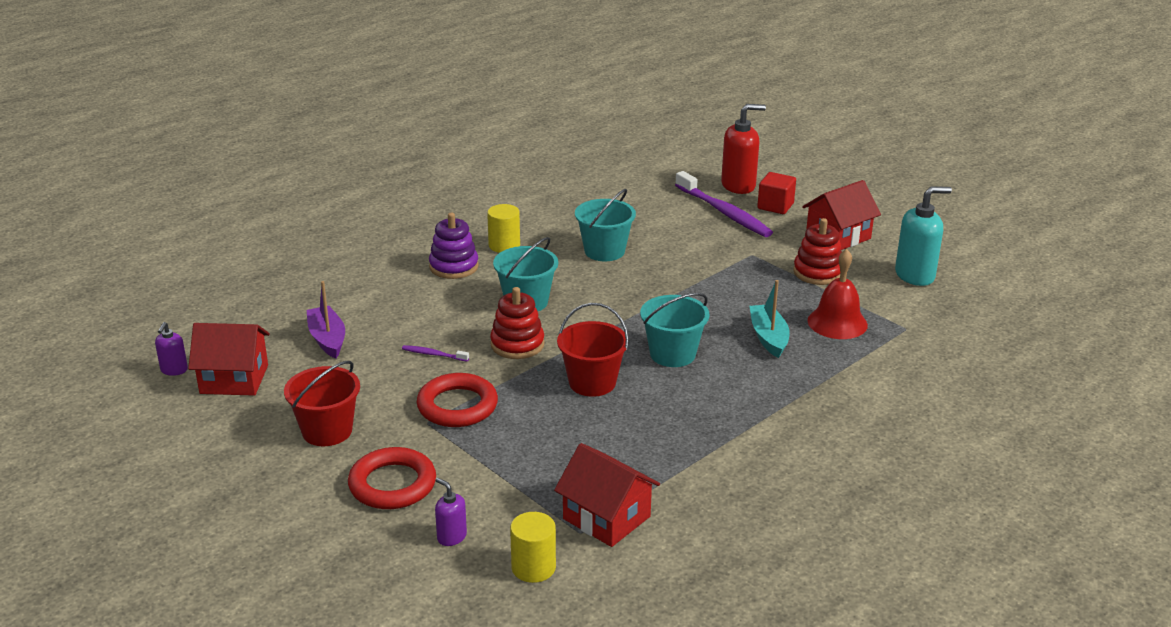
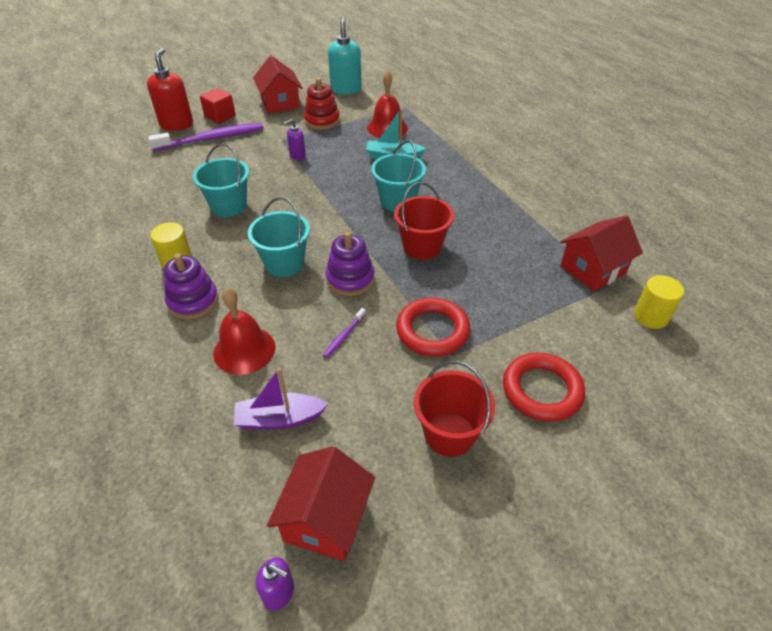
camera: 75 degrees left, 15 degrees up
(401, 306) = (244, 350): none -> red bell
(451, 537) = (615, 359): purple soap dispenser -> purple soap dispenser (297, 155)
(517, 344) = (350, 279): red stacking toy -> purple stacking toy

